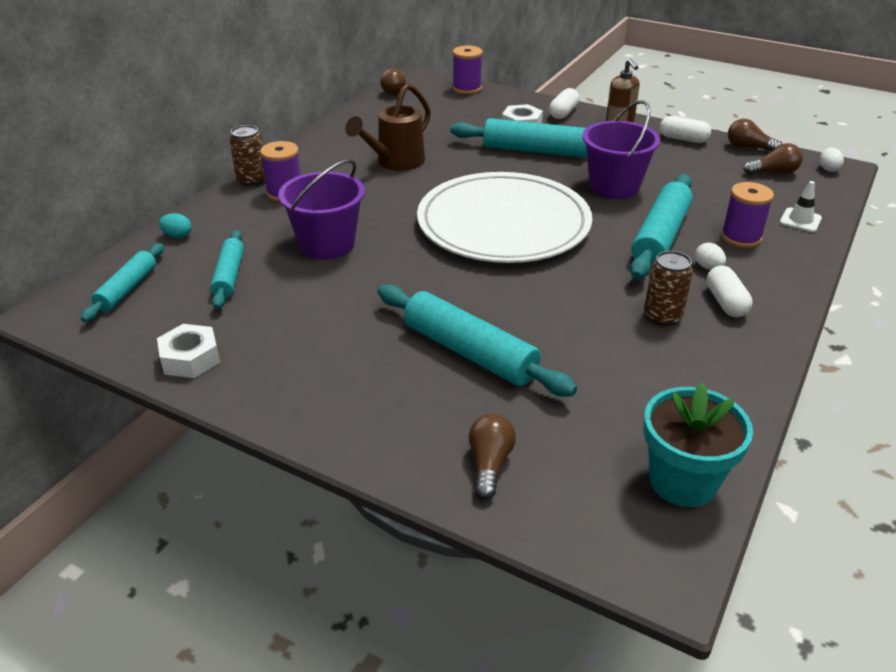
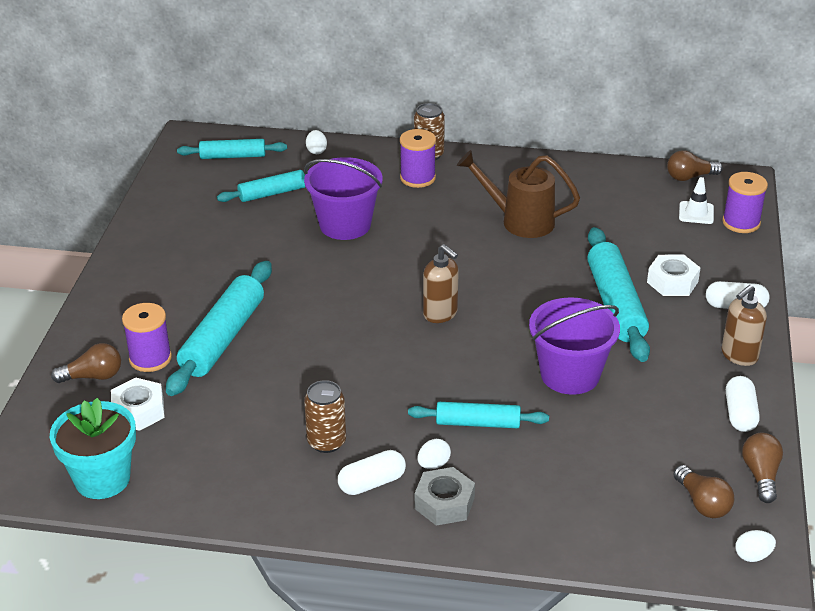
camera: 70 degrees right, 0 degrees up
(177, 236) = (316, 151): turquoise egg -> white egg
(190, 358) = (162, 212): white nut -> white nut (139, 411)
(503, 223) = (440, 314): white plate -> brown soap dispenser
(660, 237) = (478, 423): turquoise rolling pin -> turquoise rolling pin, size x0.61
(741, 237) = (512, 484): purple spool -> purple spool (150, 358)
(758, 272) = (444, 503): none -> grey nut
(800, 220) = (585, 533): white traffic cone -> white traffic cone (696, 213)

